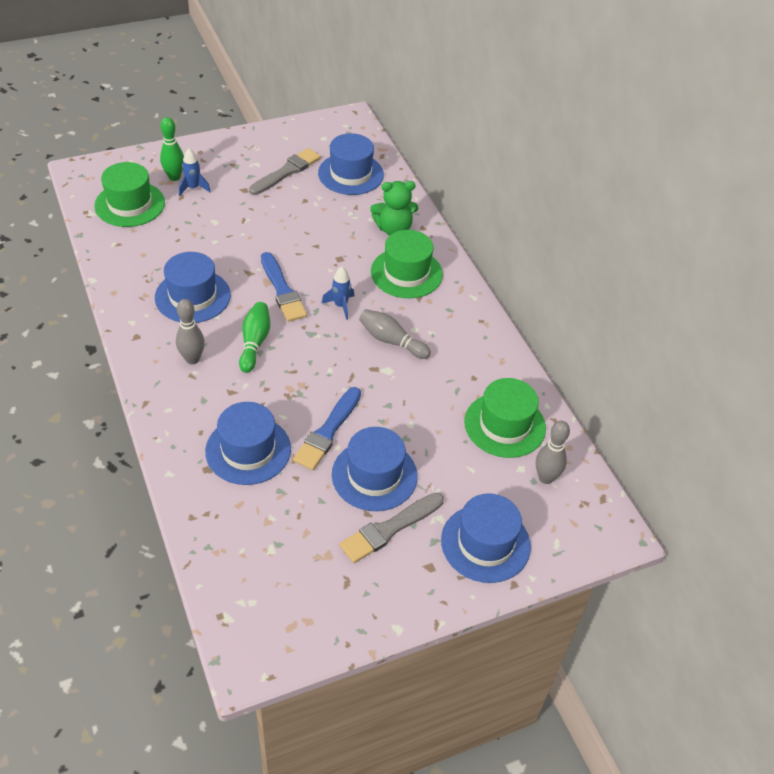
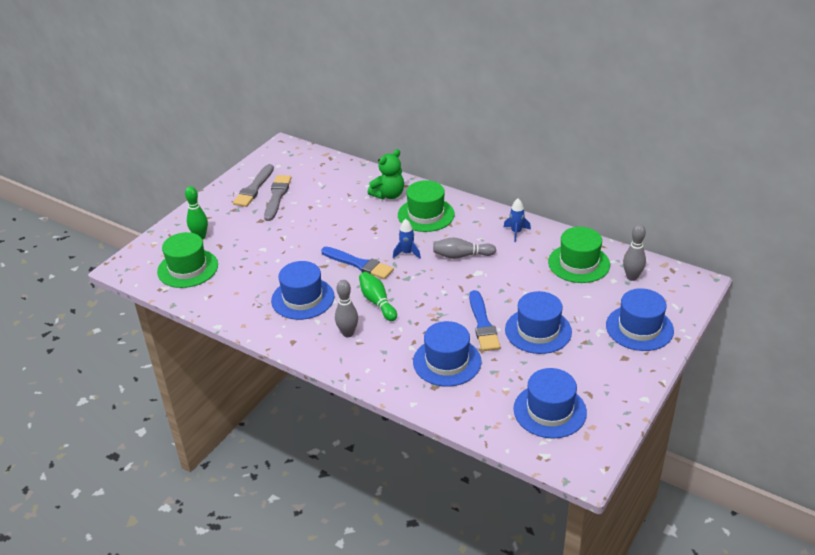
camera: 30 degrees left, 10 degrees down
(193, 188) = (222, 236): blue rocket -> blue rocket (516, 232)
(351, 174) = (322, 177): blue hat -> blue hat (550, 411)
(389, 529) = (580, 352): grey brush -> grey brush (254, 188)

